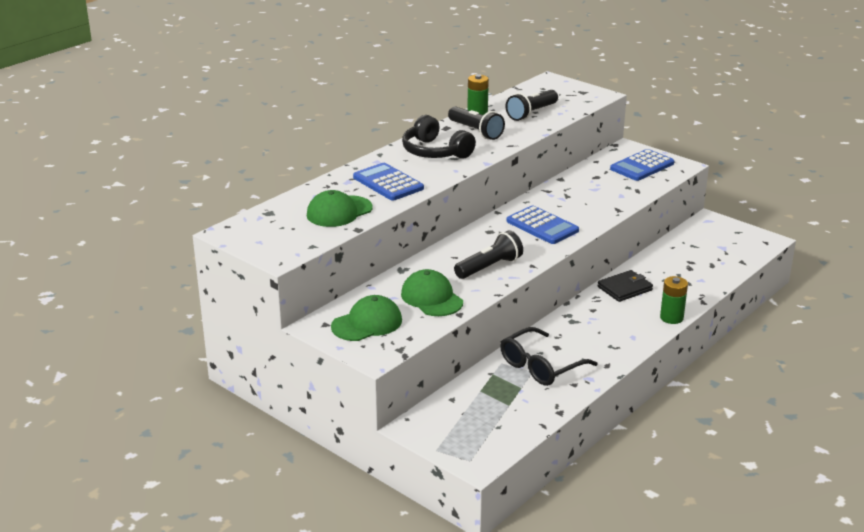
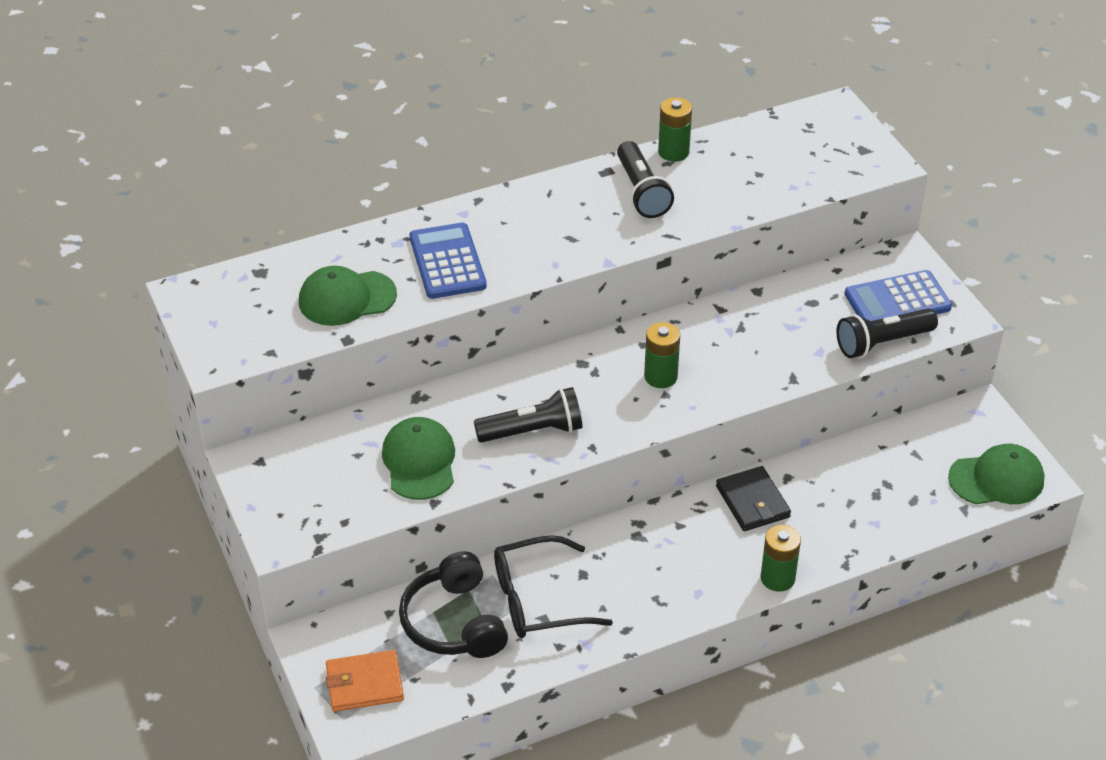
camera: 25 degrees right, 15 degrees up
(367, 323) = (310, 478): green cap -> green cap (996, 479)
(435, 152) = (554, 218): black headphones -> black headphones (454, 622)
(468, 438) = (364, 684): none -> orange wallet
(531, 113) = (750, 176): black flashlight -> black flashlight (882, 343)
(542, 226) = (660, 377): blue calculator -> green battery
(624, 288) = (752, 502): black wallet -> black wallet turned 75 degrees clockwise

